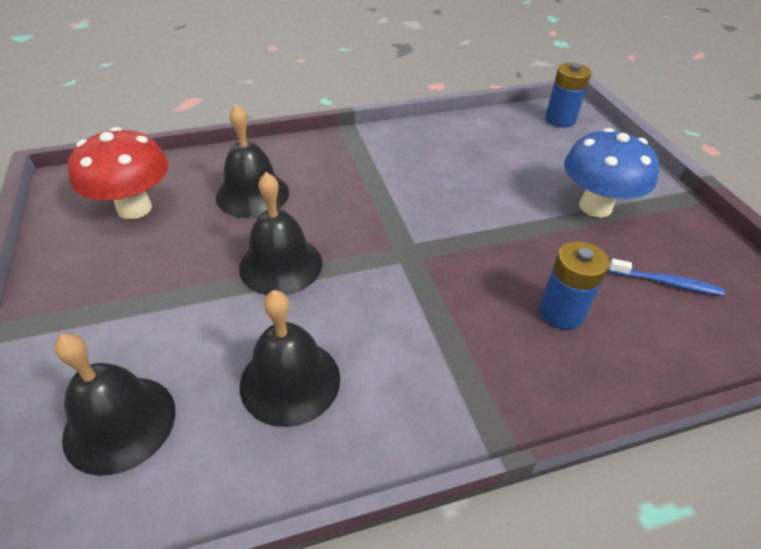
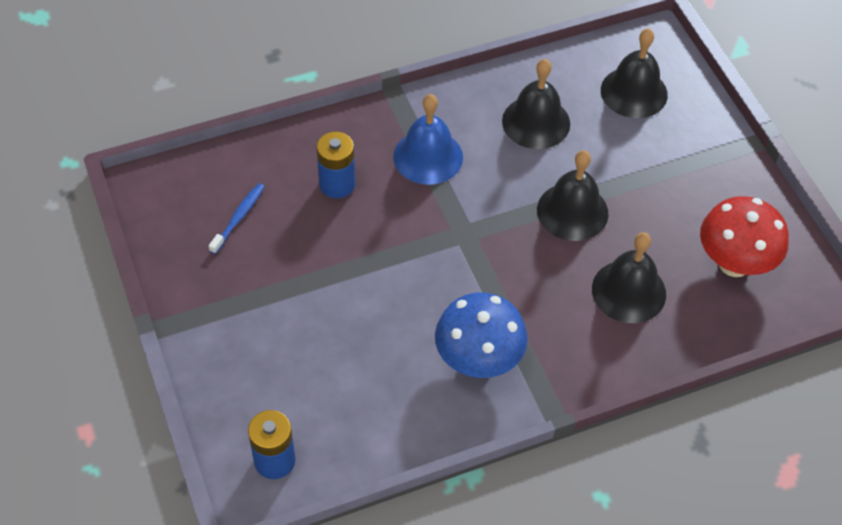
camera: 175 degrees right, 10 degrees up
(448, 340) = (428, 156): none -> blue bell
(595, 207) = (274, 302): blue mushroom -> blue mushroom (478, 361)
(666, 282) = (239, 217): blue toothbrush -> blue toothbrush turned 105 degrees clockwise

